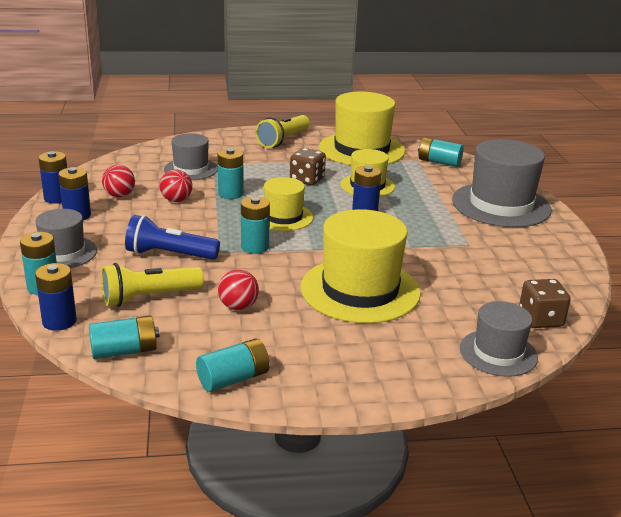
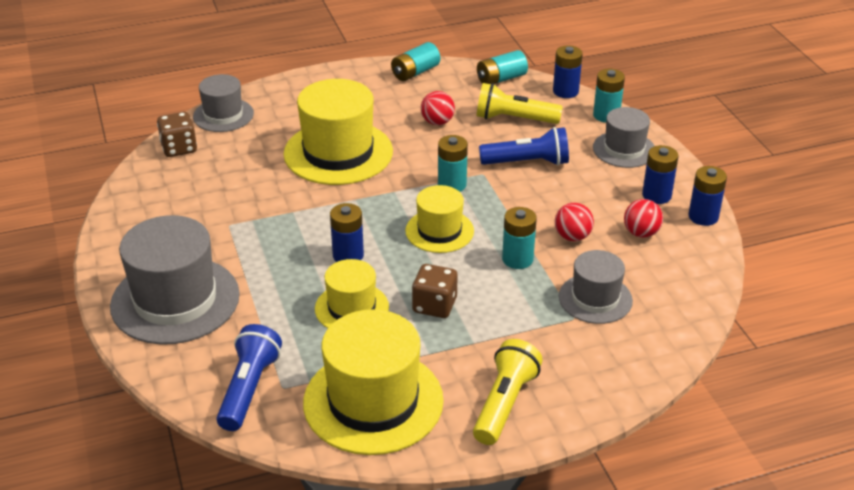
camera: 170 degrees right, 10 degrees up
(149, 297) = (514, 119): yellow flashlight -> yellow flashlight turned 135 degrees counterclockwise
(439, 162) = (249, 389): turquoise battery -> blue flashlight

